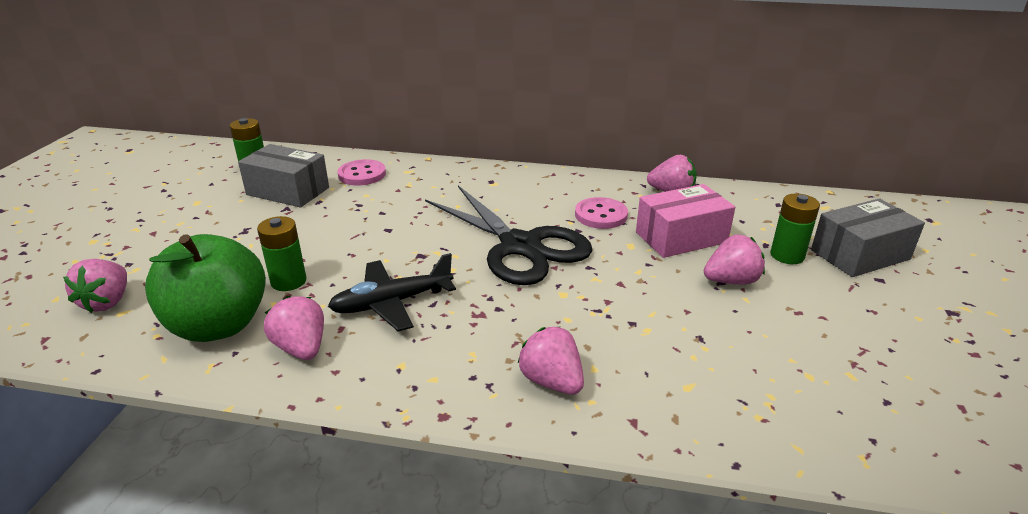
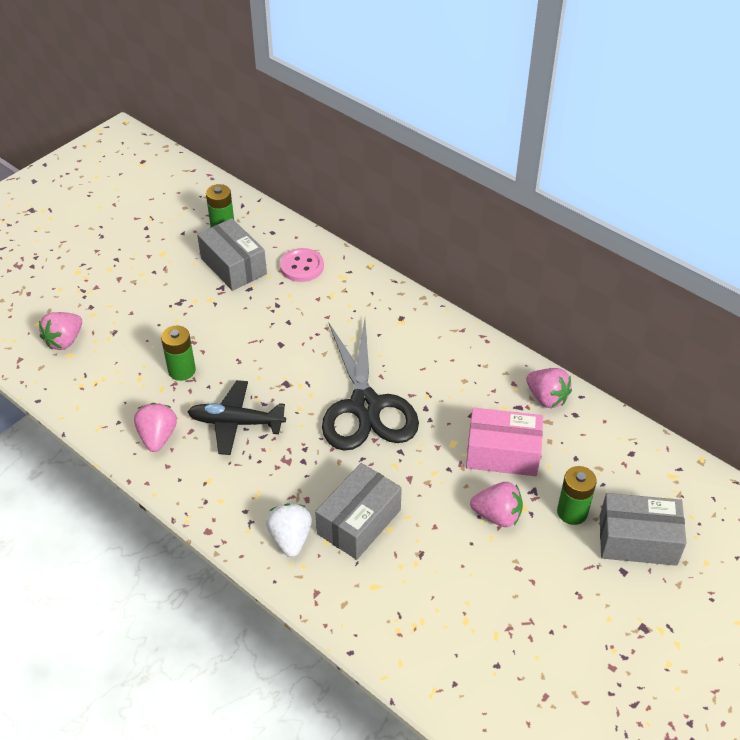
camera: 30 degrees right, 15 degrees up
(219, 325) = (119, 393): green apple -> none
(551, 381) = (290, 538): pink strawberry -> white strawberry
(601, 215) = (459, 399): pink button -> none
(610, 336) = (359, 522): none -> grey box

